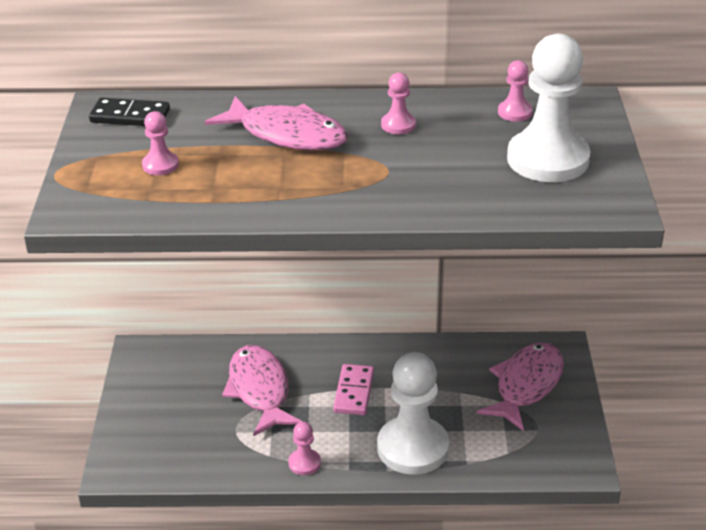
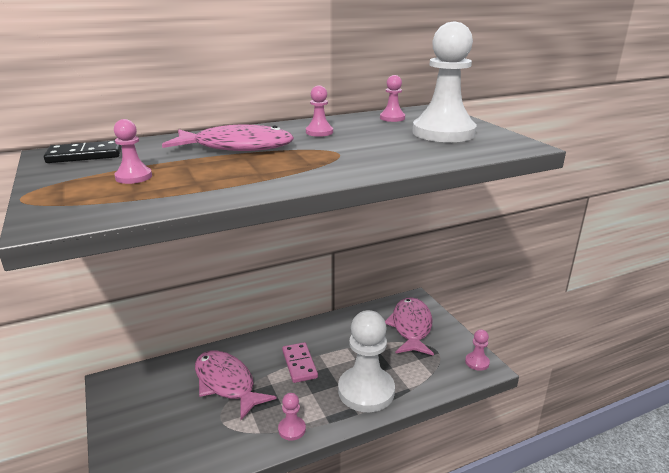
camera: 25 degrees left, 10 degrees down
(578, 457) = (477, 362): none -> pink pawn

